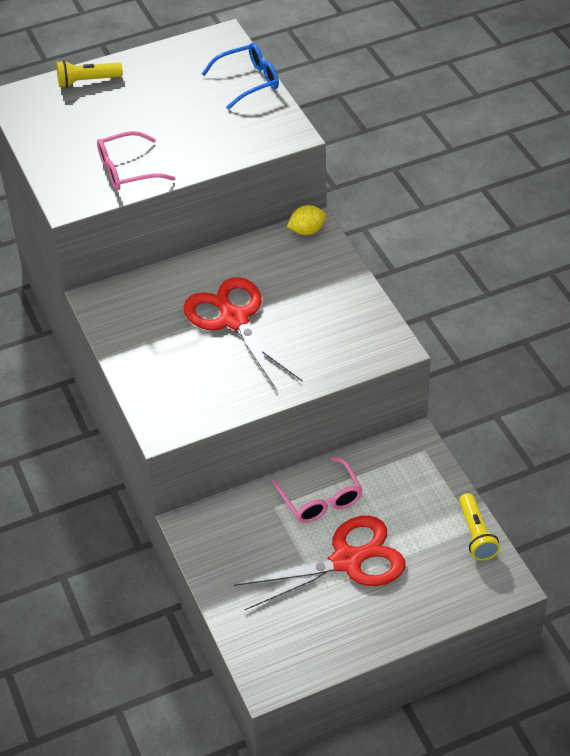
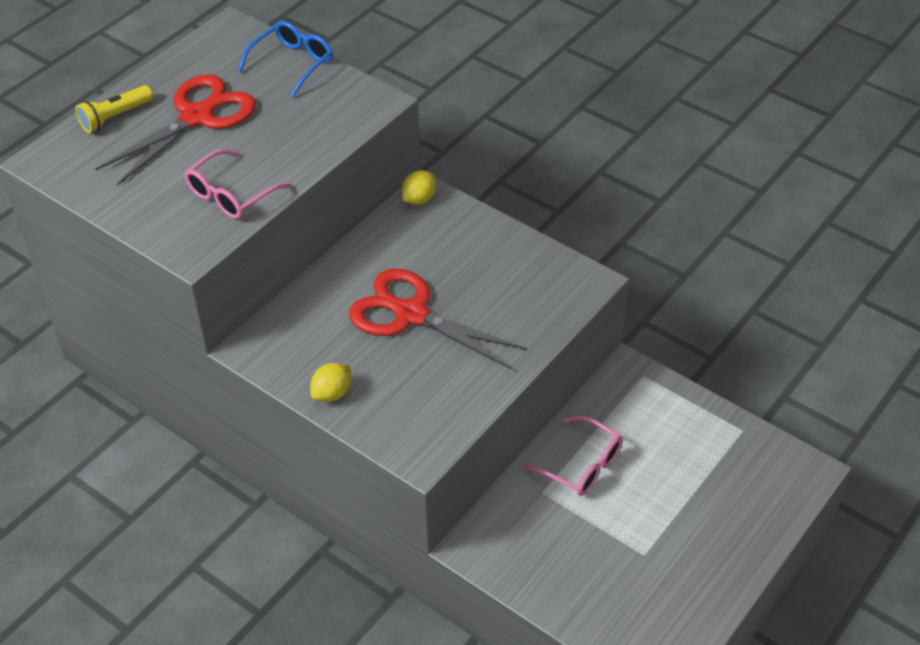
camera: 30 degrees left, 0 degrees up
(132, 357) = (332, 393): none -> yellow lemon
(347, 561) = (649, 514): red scissors -> red scissors (197, 117)
(476, 534) = (747, 436): yellow flashlight -> none

